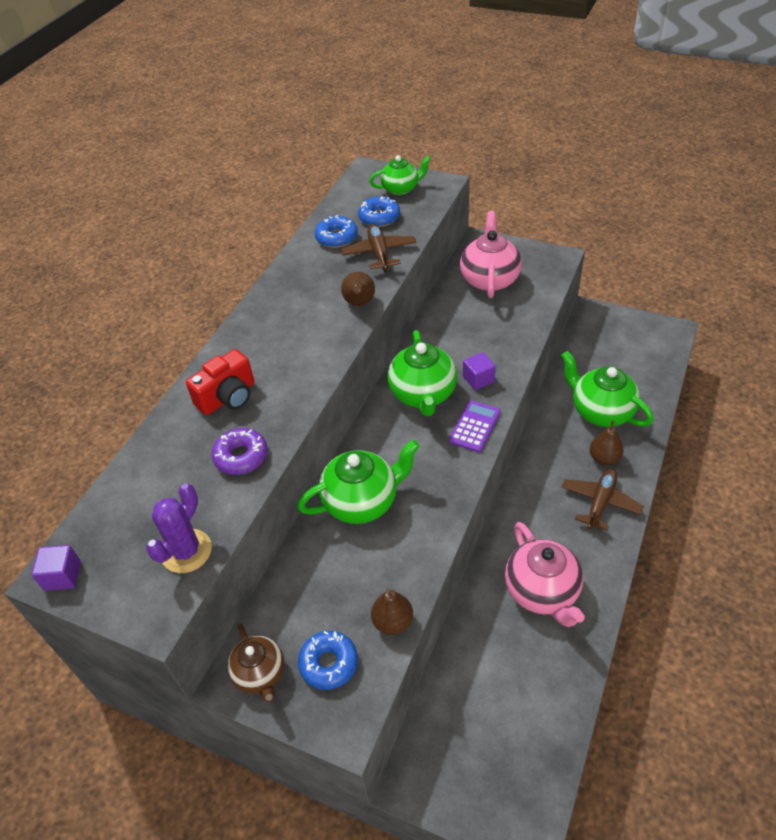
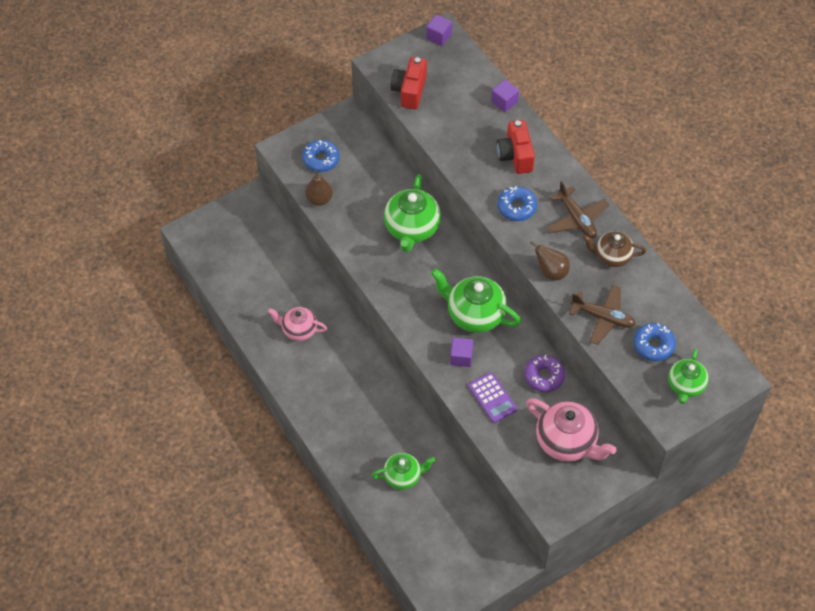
camera: 120 degrees right, 10 degrees up
(149, 447) = (504, 102): none -> purple cube
(186, 551) = (409, 91): purple cactus -> red camera
(241, 456) = (458, 141): purple donut -> purple donut (544, 376)
(260, 674) = (341, 128): brown teapot -> brown teapot (612, 256)
(336, 237) = (648, 301): blue donut -> blue donut (516, 207)
(474, 426) = (420, 325): purple calculator -> purple calculator (492, 398)
(542, 591) = (299, 330): pink teapot -> pink teapot, size x0.63
(600, 502) = (330, 411): brown plane -> brown plane (576, 218)
(601, 411) = (403, 476): green teapot -> green teapot, size x0.63
(604, 458) = (361, 443): brown pear -> none

